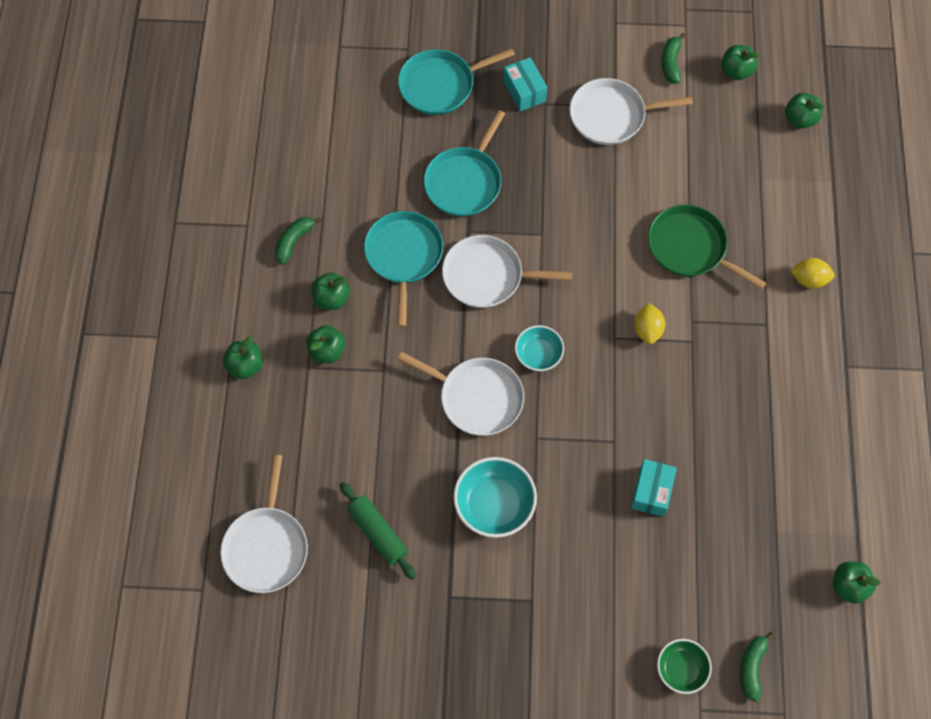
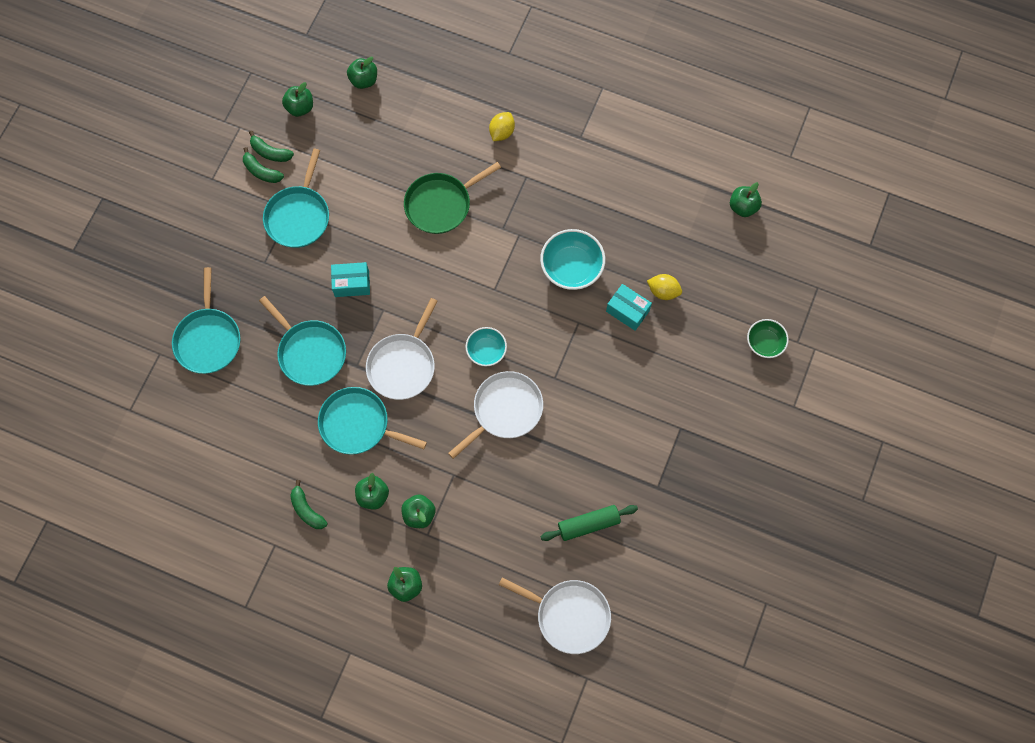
camera: 70 degrees left, 5 degrees up
(494, 504) = (597, 428): turquoise bowl -> turquoise bowl (571, 267)
(524, 91) = (245, 274): turquoise box -> turquoise box (352, 283)
(611, 115) = (298, 216): white pan -> turquoise pan
(647, 330) = (497, 263): yellow lemon -> yellow lemon (663, 291)
(752, 667) = (779, 295): green banana -> green banana (261, 171)

